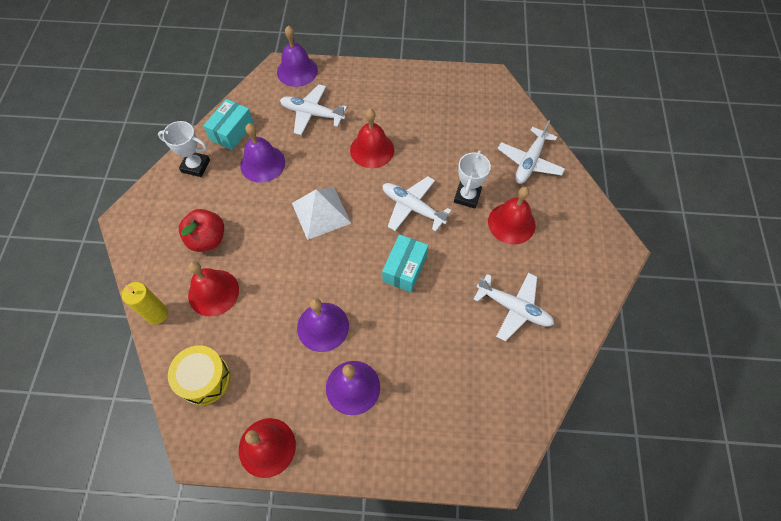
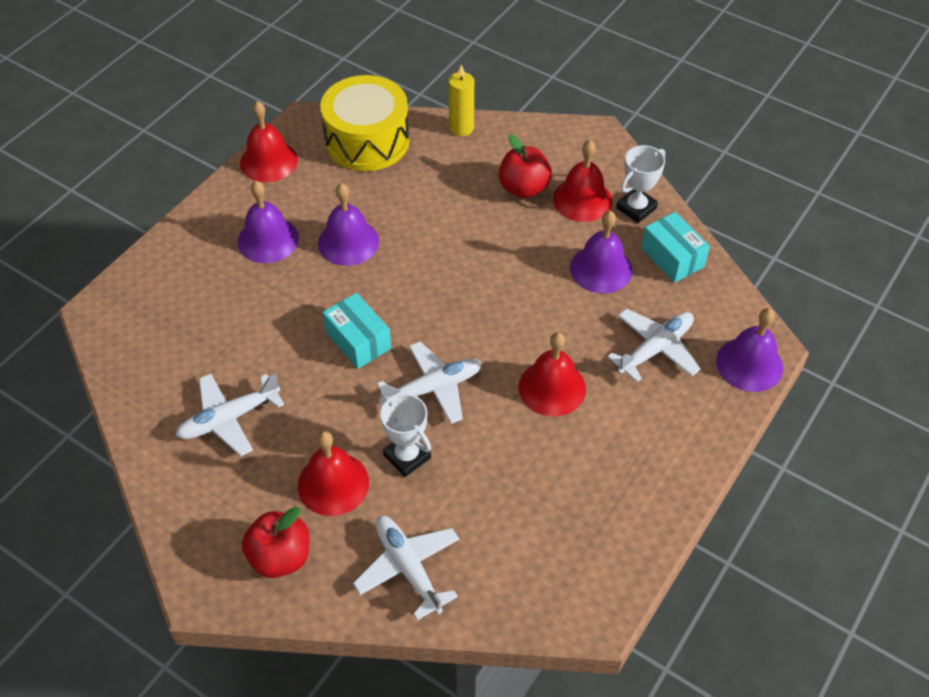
camera: 120 degrees right, 10 degrees down
(204, 379) = (367, 141): yellow drum -> yellow drum, size x1.55
(213, 292) = (454, 173): red bell -> red bell (582, 199)
(321, 213) = (490, 296): white pyramid -> none
(572, 222) = (280, 557): none -> red apple

